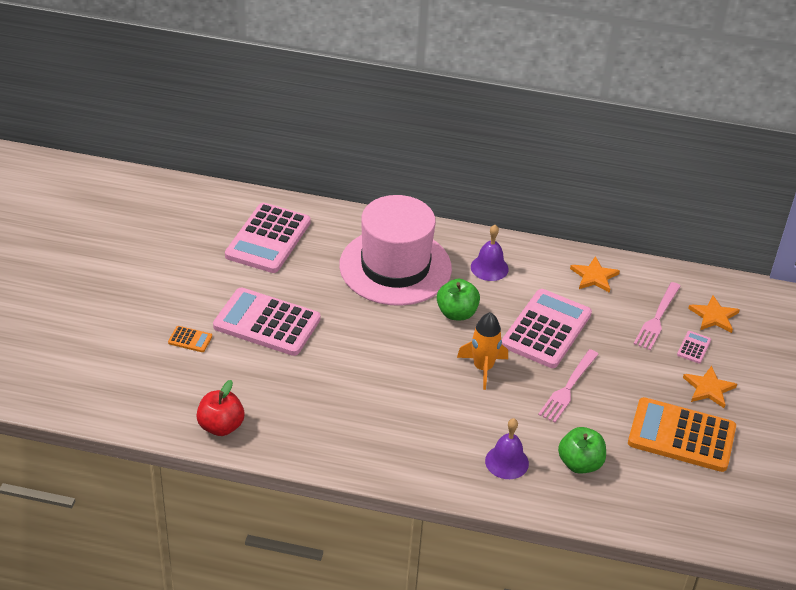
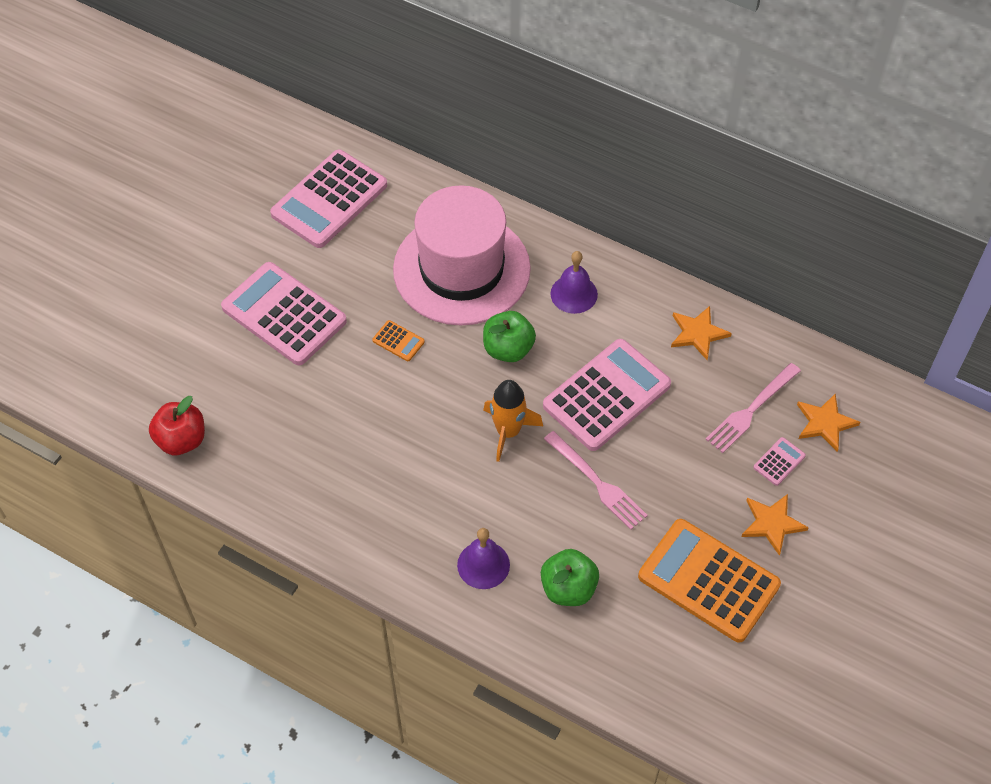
camera: 20 degrees right, 15 degrees up
(190, 339) = (191, 318): orange calculator -> orange calculator (398, 341)
(568, 388) = (598, 483): pink fork -> pink fork turned 90 degrees counterclockwise

